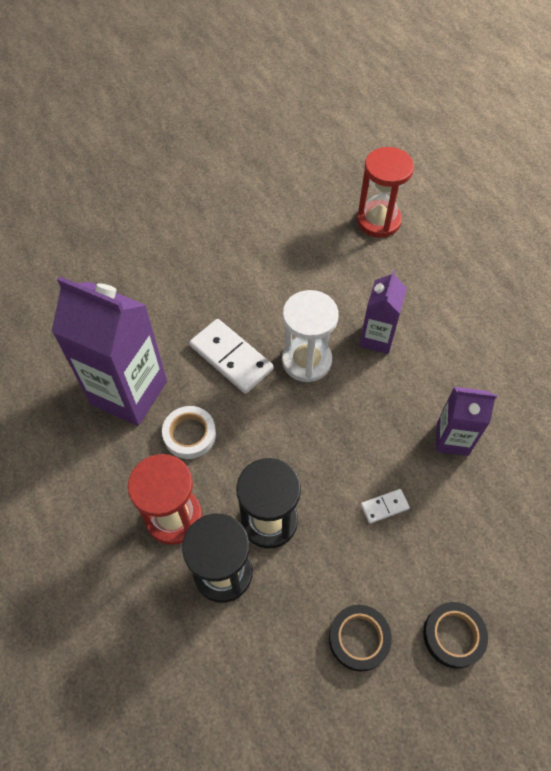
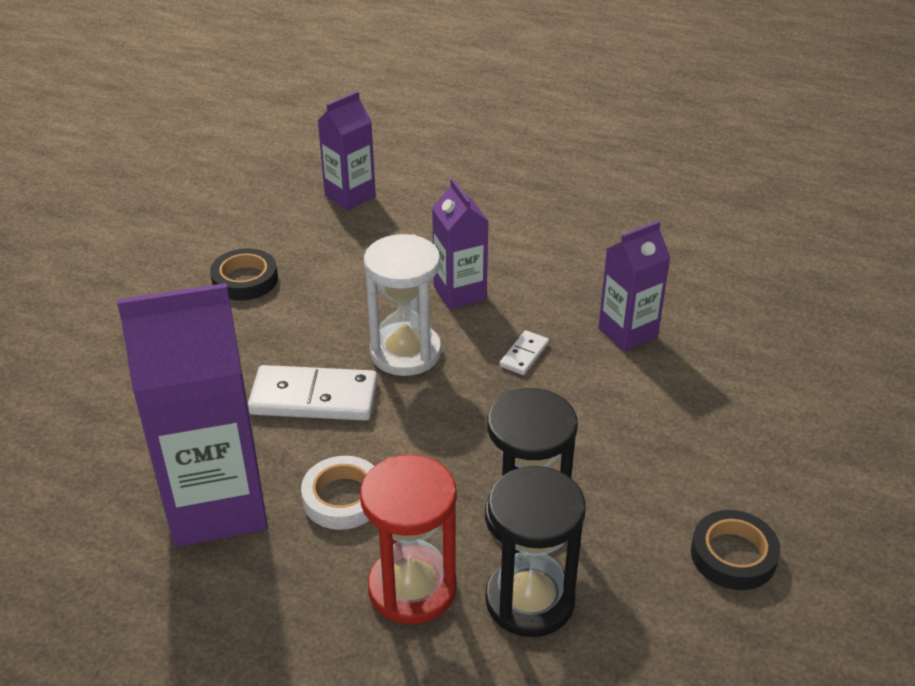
camera: 40 degrees left, 20 degrees down
(378, 221) = (350, 196): red hourglass -> purple carton
(384, 507) = (629, 427): white domino -> white domino (524, 355)
(453, 636) = (811, 489): black tape -> black tape (245, 280)

